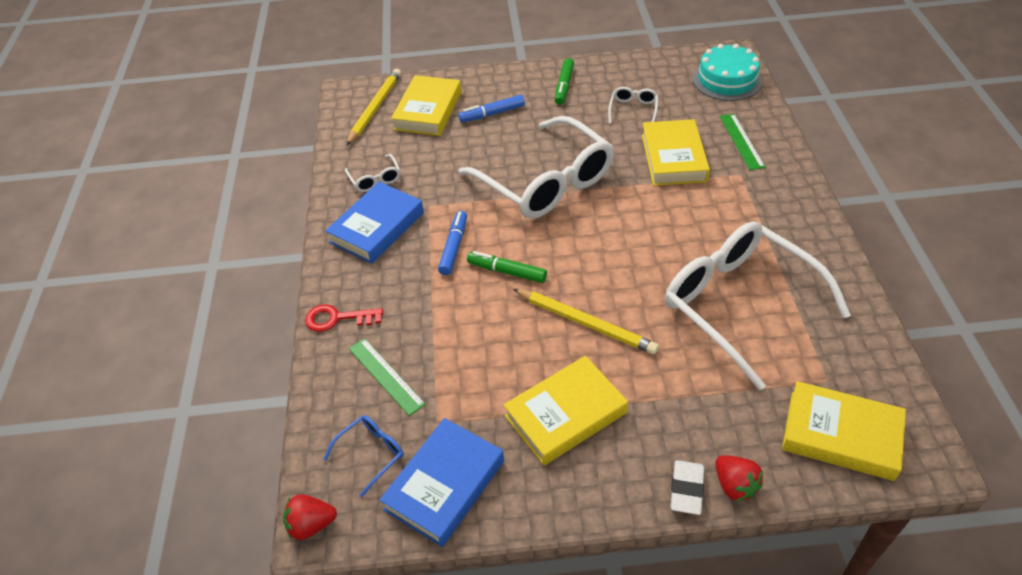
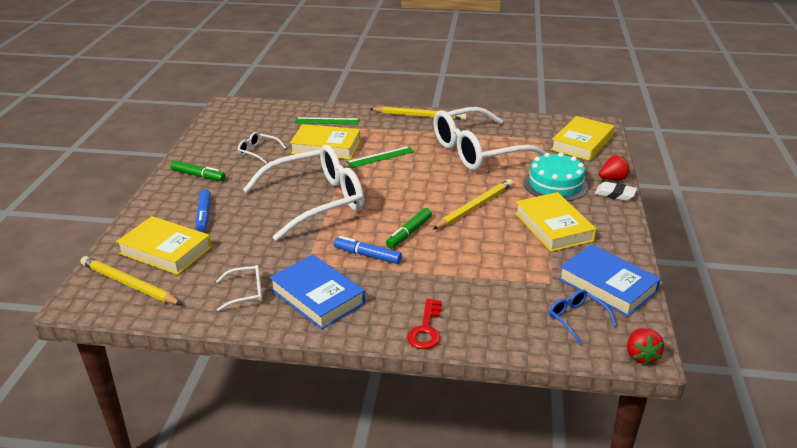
camera: 80 degrees left, 15 degrees down
(386, 375) = (500, 305): green ruler -> green ruler (380, 157)
(727, 80) = (255, 112): turquoise cake -> turquoise cake (555, 184)
(812, 223) = (419, 116): none -> yellow pencil

